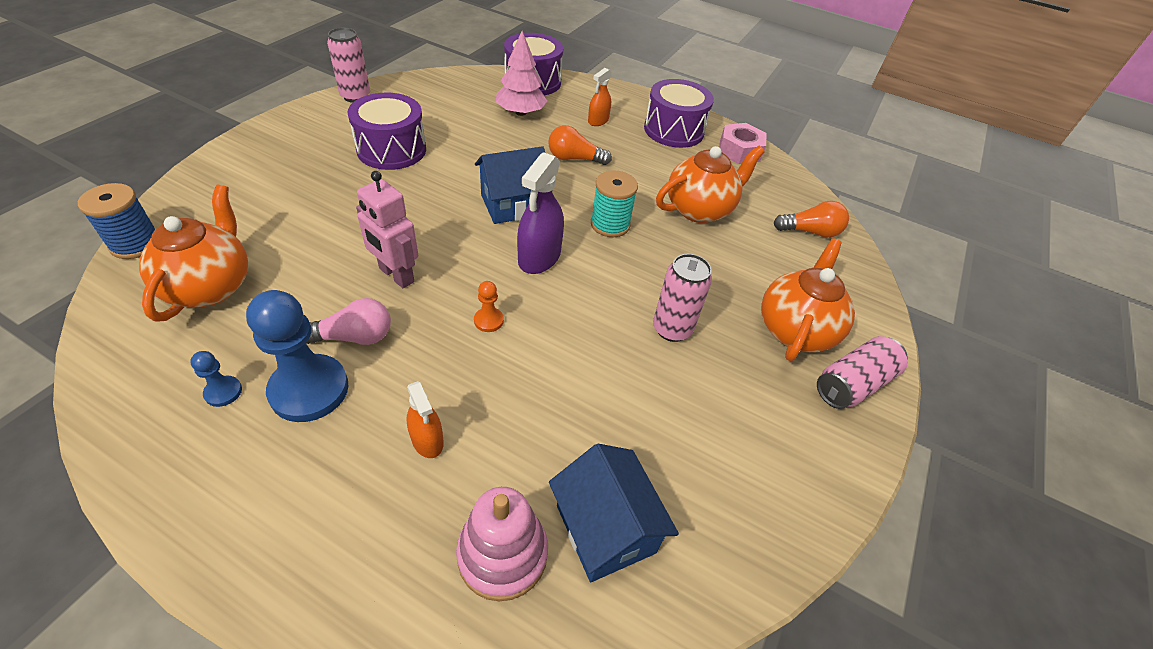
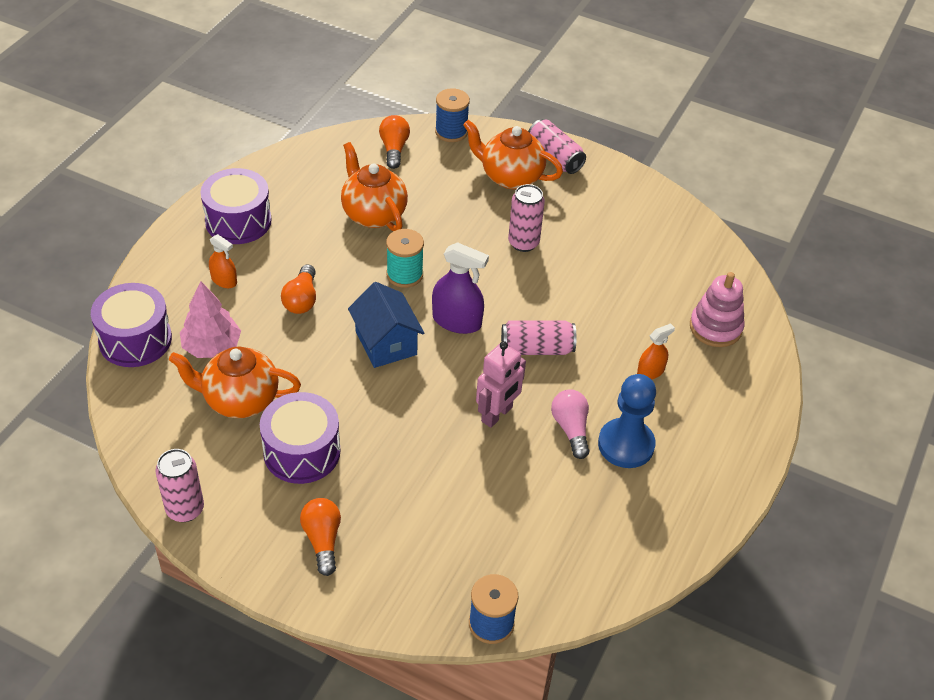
camera: 90 degrees left, 0 degrees up
(210, 286) = (535, 542): orange teapot -> orange teapot (240, 400)
(223, 392) = (640, 495): blue pawn -> none
(291, 155) = (322, 540): none -> orange light bulb
(488, 320) = (537, 349): orange pawn -> pink can
(605, 529) = (688, 283): blue house -> none
(739, 151) = (272, 176): pink nut -> none
(861, 281) = (451, 132): none -> blue spool

